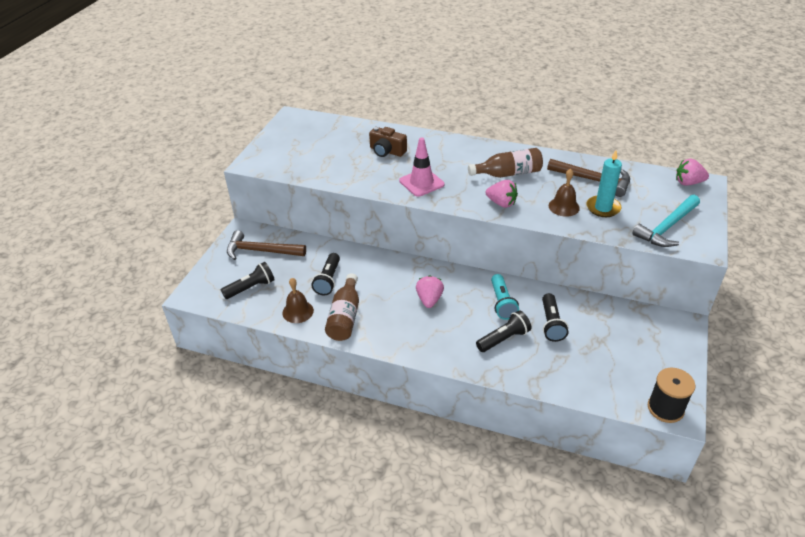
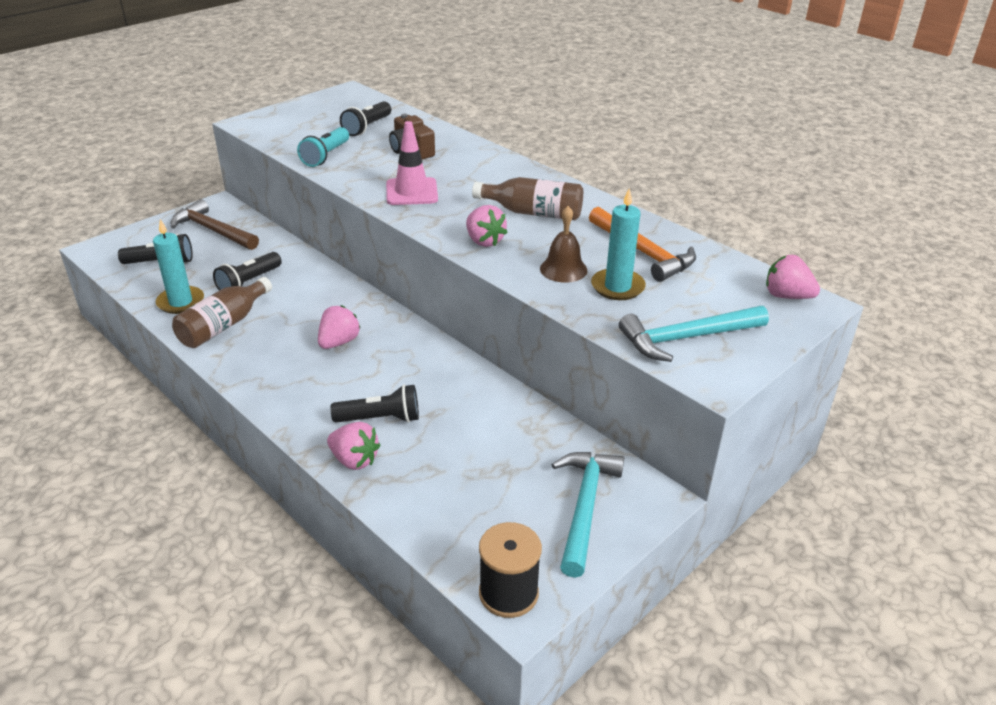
camera: 25 degrees right, 5 degrees down
(298, 311) = (181, 302): brown bell -> turquoise candle
(502, 303) = (423, 378): turquoise flashlight -> turquoise flashlight (326, 156)
(515, 370) = (354, 460): none -> pink strawberry
(551, 324) = (461, 425): black flashlight -> black flashlight (367, 127)
(593, 180) = (643, 252): brown hammer -> orange hammer
(657, 344) = (585, 507): none -> turquoise hammer

